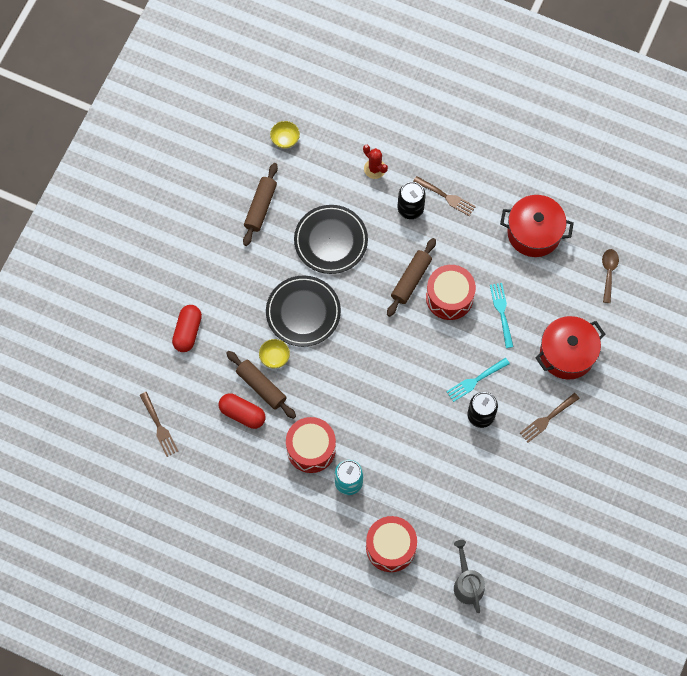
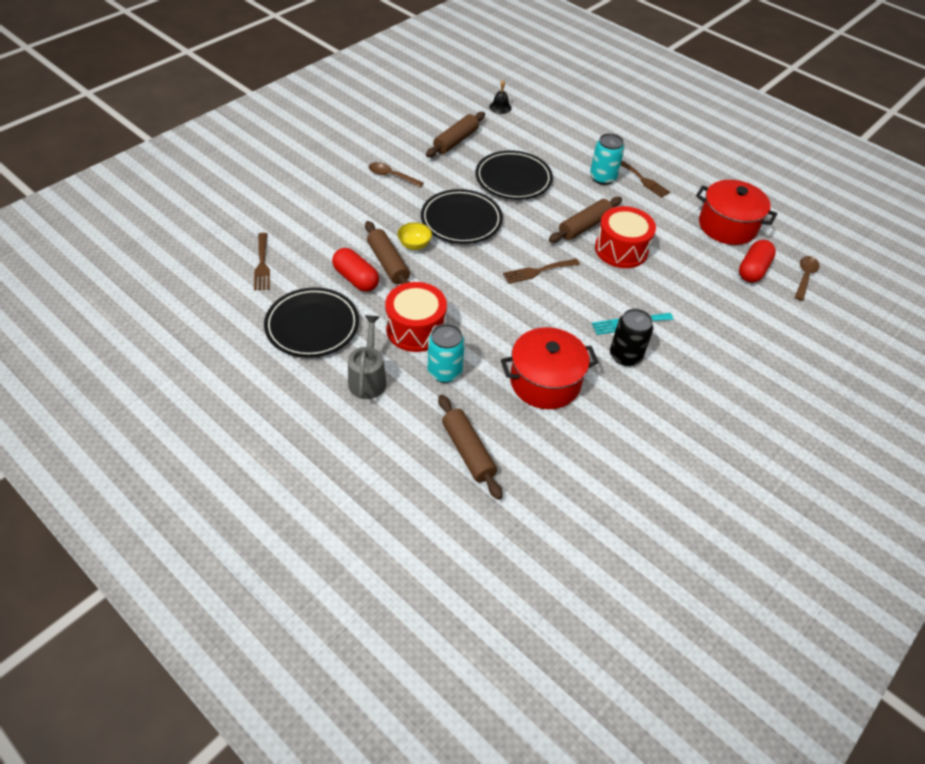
camera: 15 degrees right, 20 degrees down
(187, 331) = (337, 203): red capsule -> red capsule (753, 270)
(221, 279) = (391, 176): none -> brown spoon
(230, 475) = (312, 326): none -> black plate
(285, 139) = (500, 107): yellow bowl -> black bell
(374, 169) = (577, 144): red cactus -> none
(390, 547) = (468, 451): red drum -> brown rolling pin
(410, 208) = (602, 178): black can -> turquoise can
(467, 583) = (553, 523): grey watering can -> grey watering can (368, 378)
(501, 312) = (675, 276): turquoise fork -> none
(547, 419) = (706, 382): brown fork -> brown fork (538, 271)
(567, 353) = (743, 330): red pot -> red pot (545, 382)

